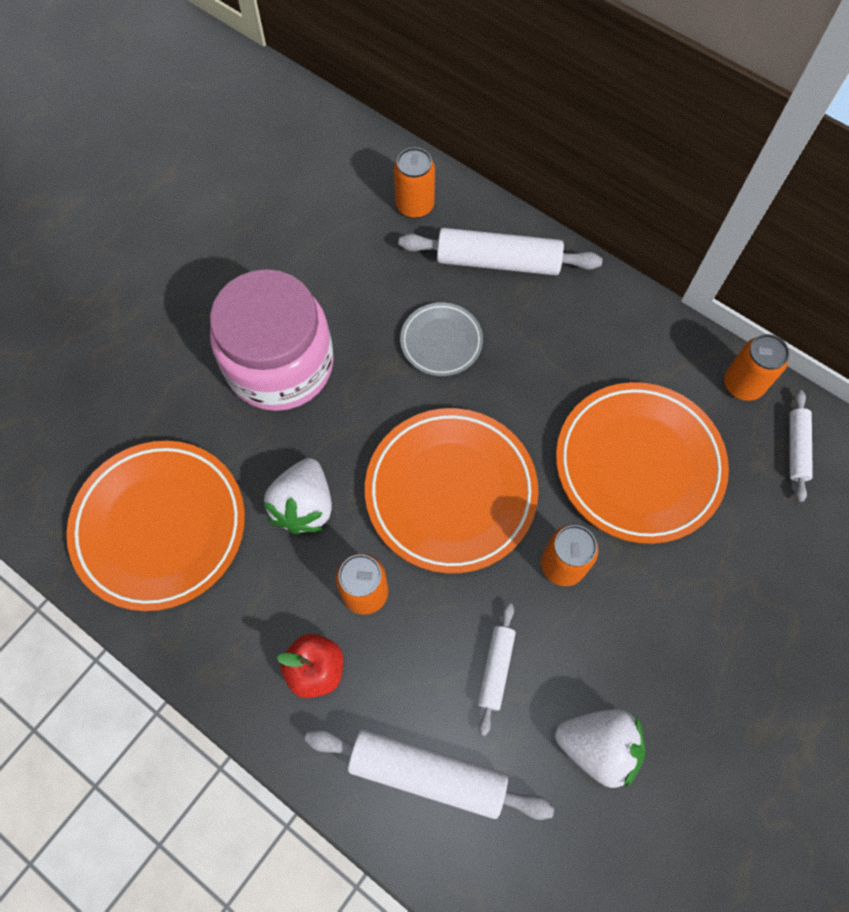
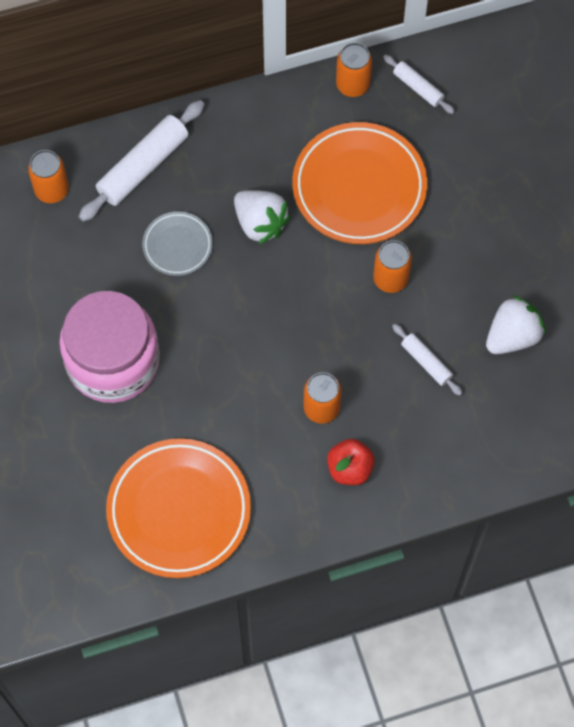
camera: 55 degrees left, 0 degrees up
(304, 506) = (233, 409): white strawberry -> white strawberry (260, 223)
(427, 773) = (460, 442): white rolling pin -> none
(451, 492) = (292, 312): orange plate -> none

